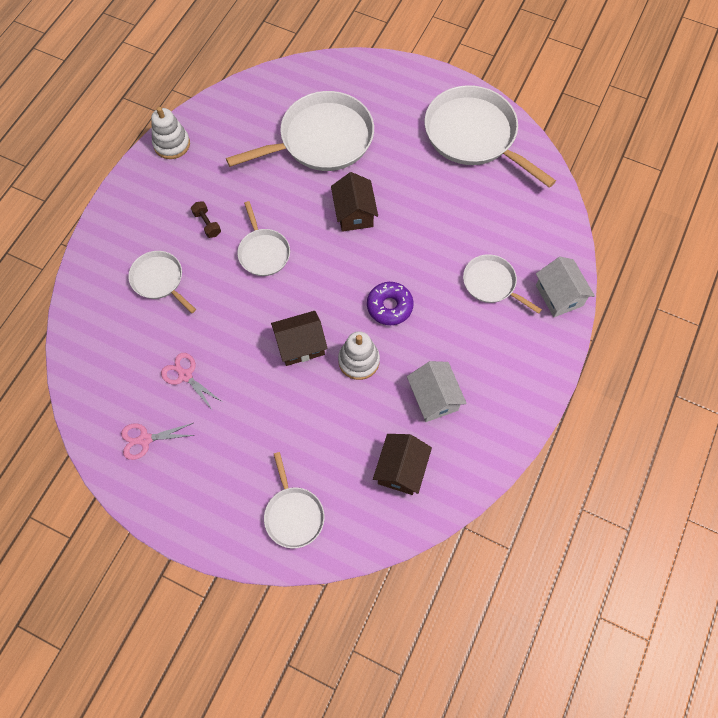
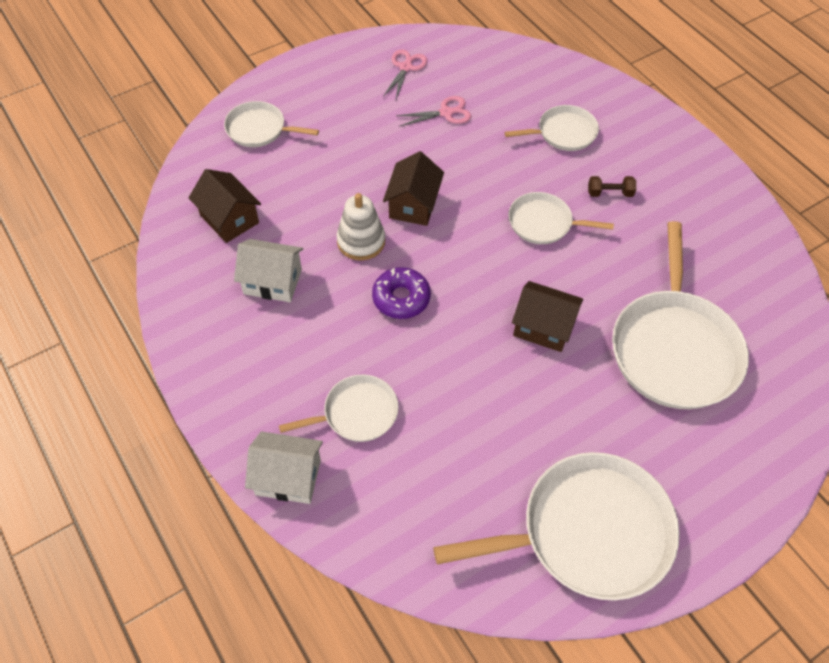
camera: 120 degrees right, 10 degrees down
(172, 144) = (739, 206): white stacking toy -> none

